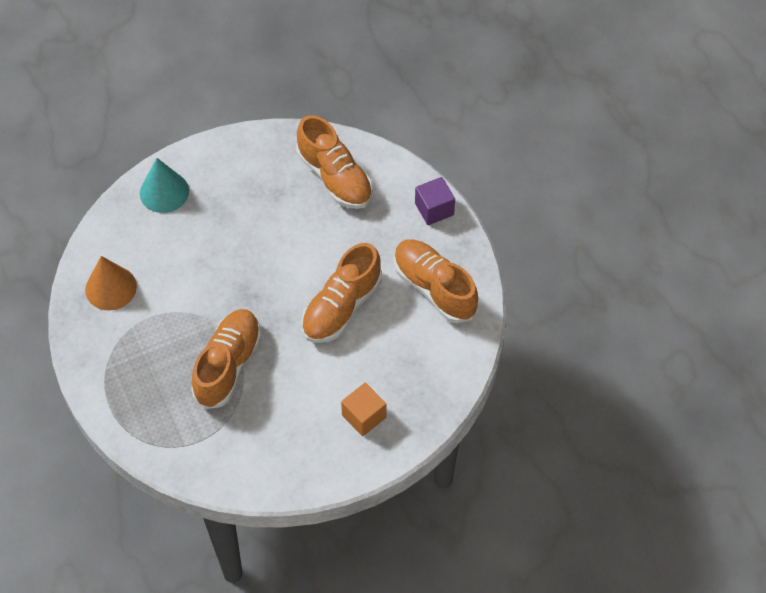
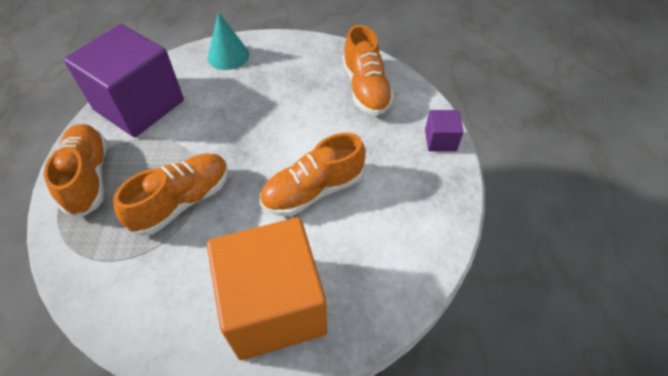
camera: 25 degrees right, 5 degrees down
(111, 288) = (139, 105): orange cone -> purple cube
(364, 416) = (274, 306): orange cube -> orange cube, size x2.36
(434, 288) = (409, 207): orange shoe -> orange shoe (88, 177)

